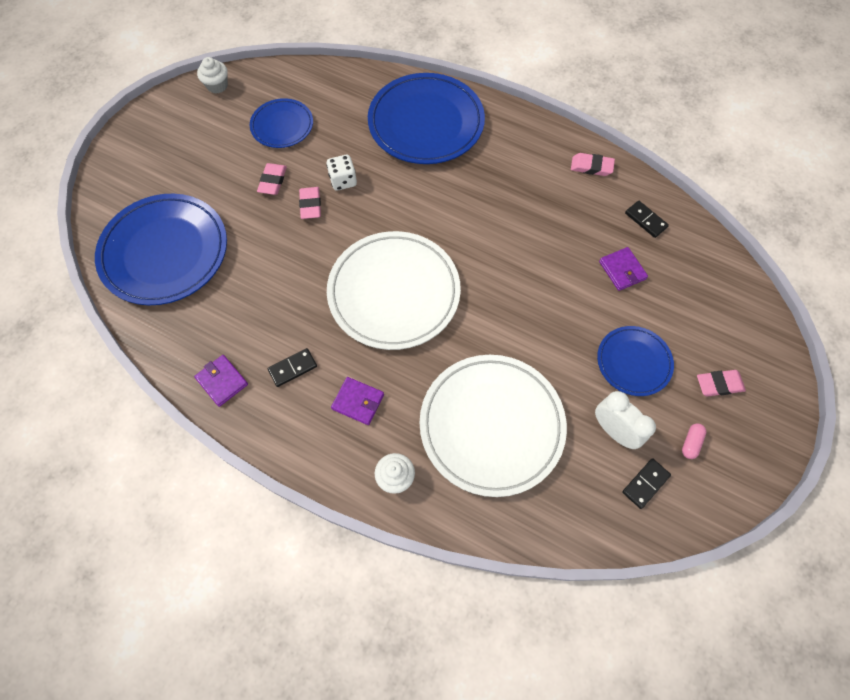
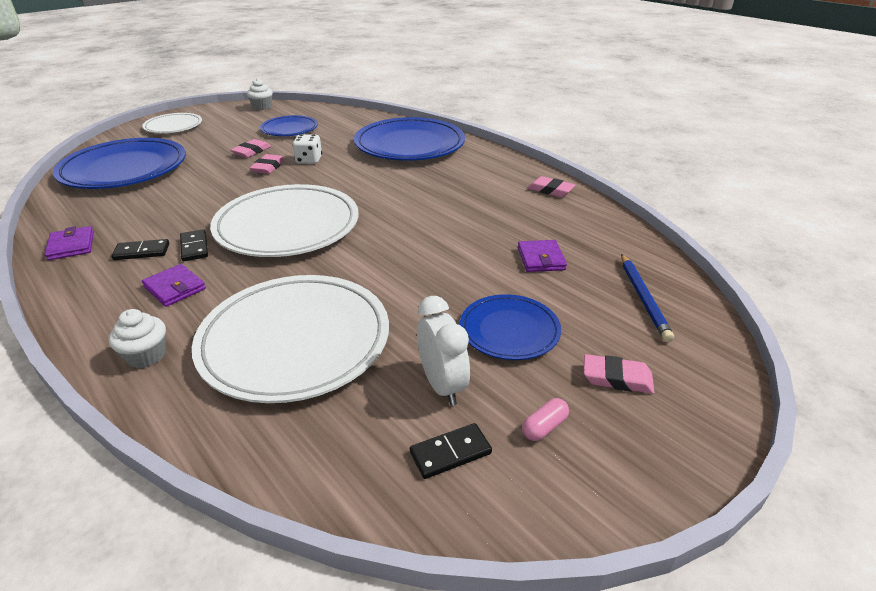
camera: 20 degrees right, 30 degrees down
(147, 155) = (173, 126): none -> white plate
(645, 220) = (590, 231): black domino -> black domino (194, 247)
(711, 295) = (643, 298): none -> blue pencil

